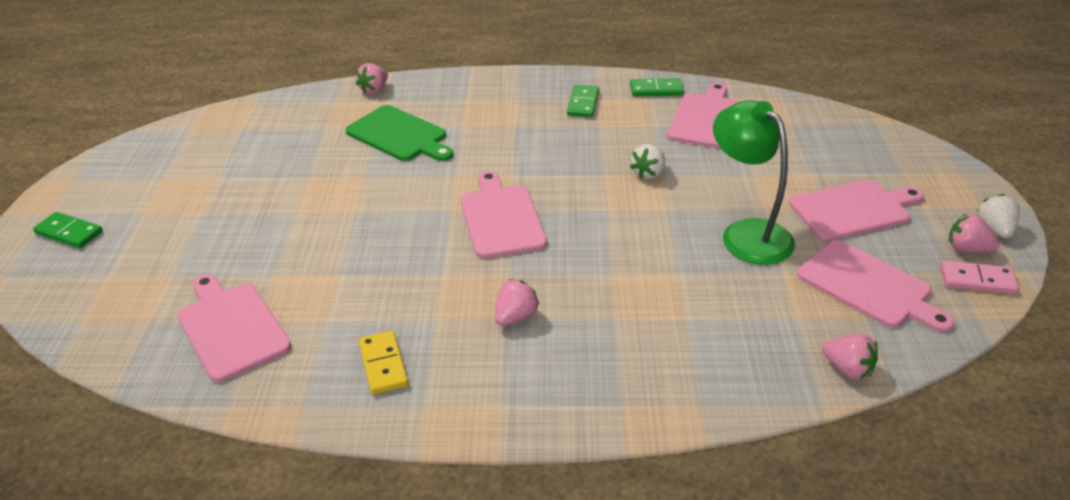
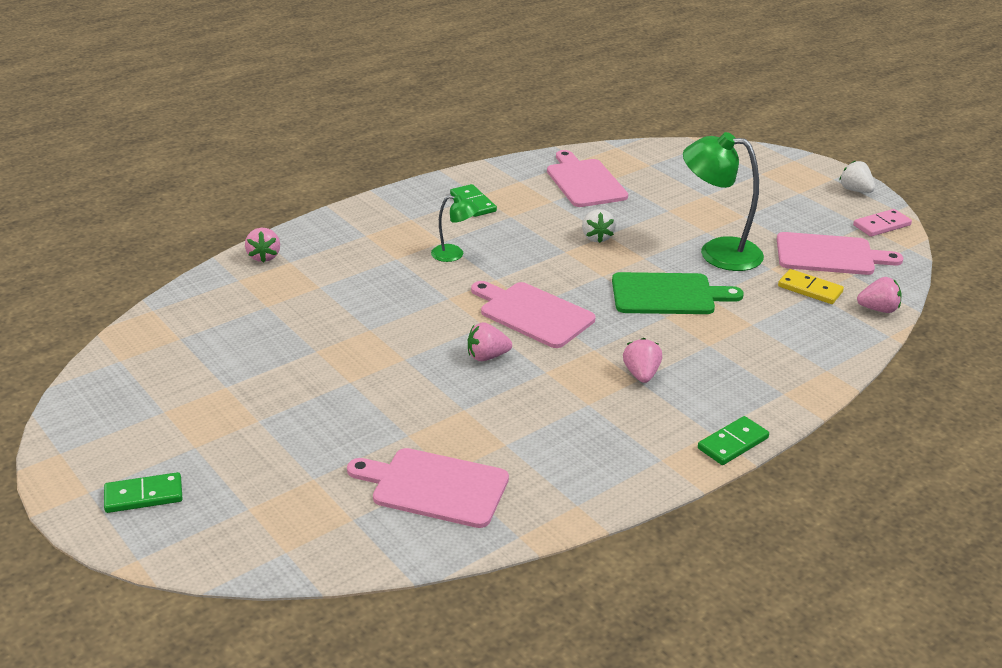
camera: 40 degrees left, 5 degrees down
(383, 364) = (594, 450): yellow domino -> yellow domino (810, 289)
(399, 135) = (349, 285): green cutting board -> green cutting board (668, 295)
(508, 141) = (454, 255): none -> green lamp
(656, 90) = (516, 172): green domino -> green domino (733, 443)
(853, 210) = (762, 210): pink cutting board -> none
(967, 249) = (855, 209): pink strawberry -> pink strawberry (487, 356)

